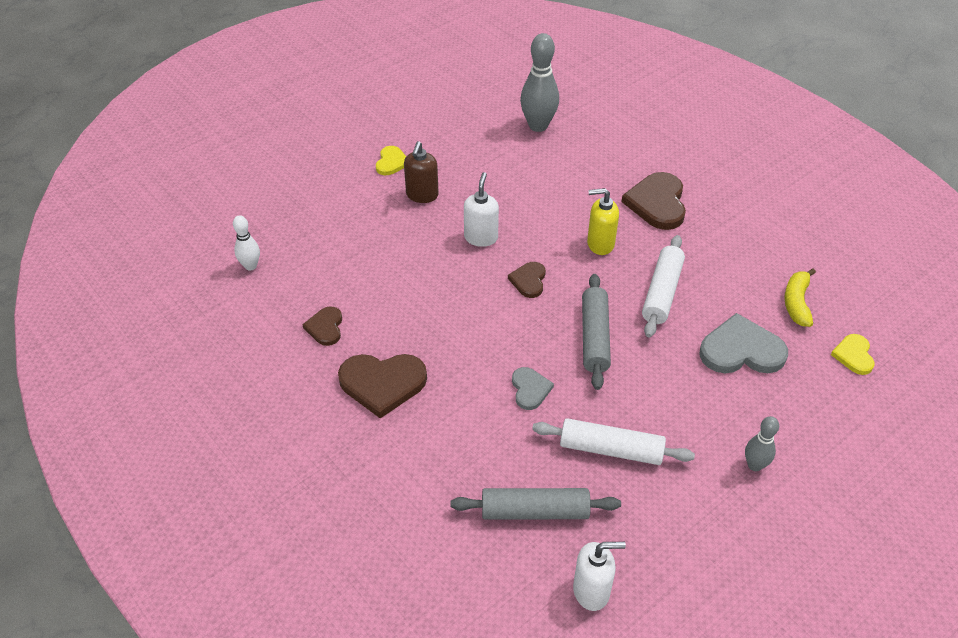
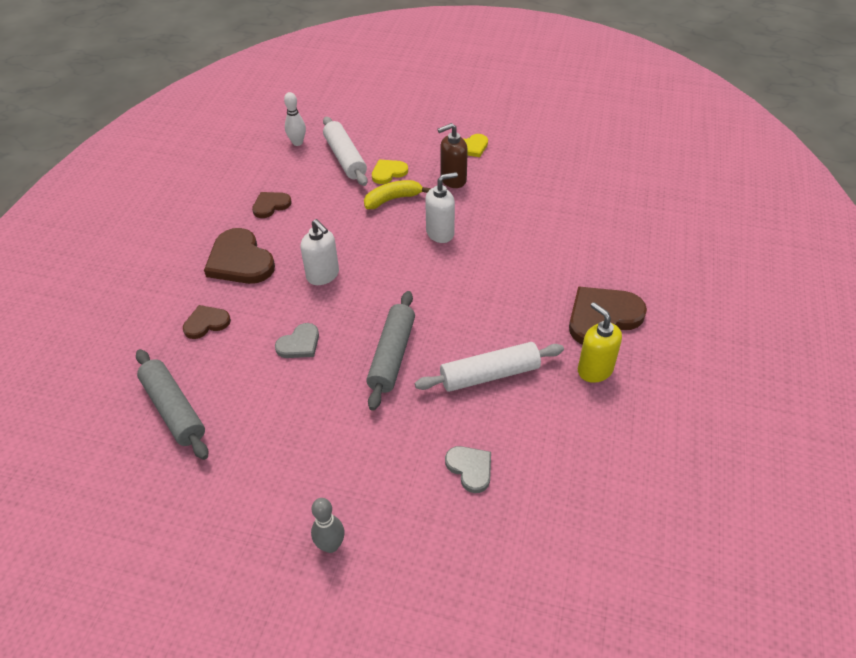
camera: 55 degrees right, 0 degrees up
(528, 281) = (419, 283): brown heart -> brown heart (206, 323)
(538, 126) = (610, 198): grey bowling pin -> none
(591, 591) = (114, 486): white soap dispenser -> white soap dispenser (323, 275)
(594, 337) = (392, 355): grey rolling pin -> grey rolling pin turned 45 degrees counterclockwise
(600, 244) = (508, 305): yellow soap dispenser -> yellow soap dispenser (594, 369)
(611, 449) = (273, 427): white rolling pin -> white rolling pin (345, 158)
(741, 350) = (470, 468): grey heart -> grey heart, size x0.56
(797, 303) = (578, 486): yellow banana -> yellow banana (392, 199)
(853, 355) = (550, 571): yellow heart -> yellow heart (388, 172)

